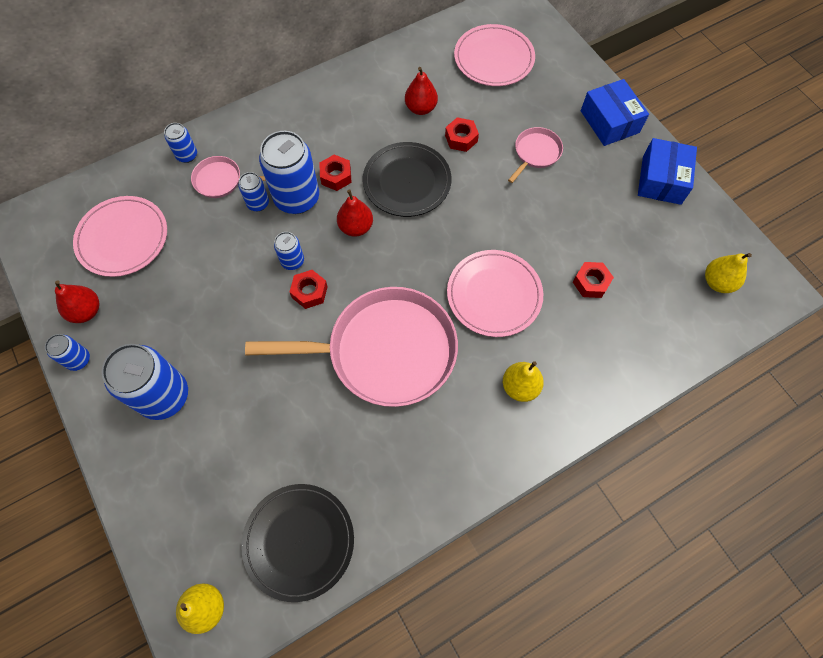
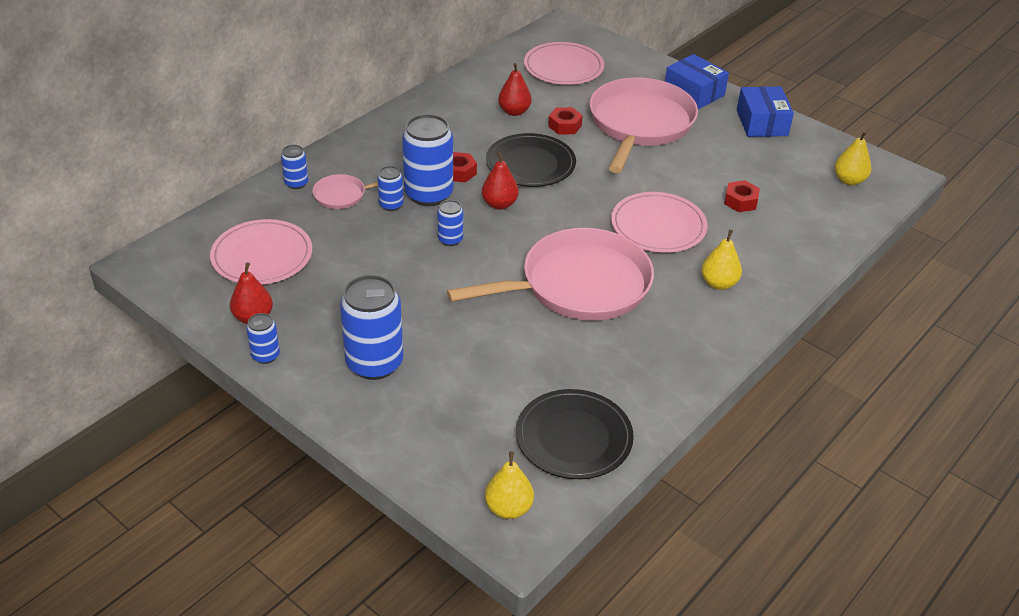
camera: 20 degrees left, 25 degrees down
(309, 292) = (480, 258): red nut -> none
(536, 153) = (640, 124): pink pan -> pink pan, size x2.30

